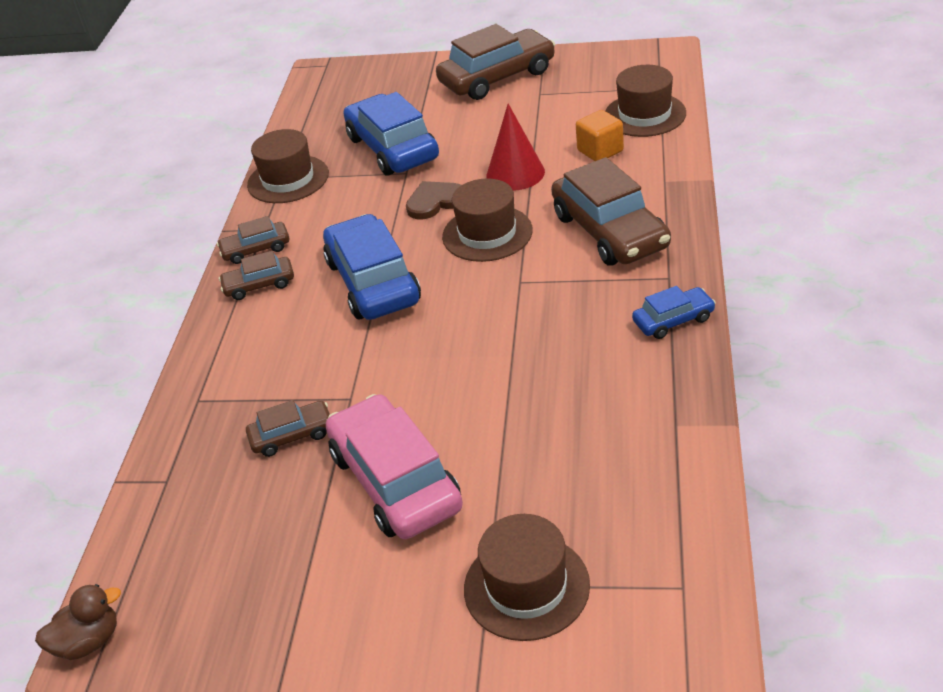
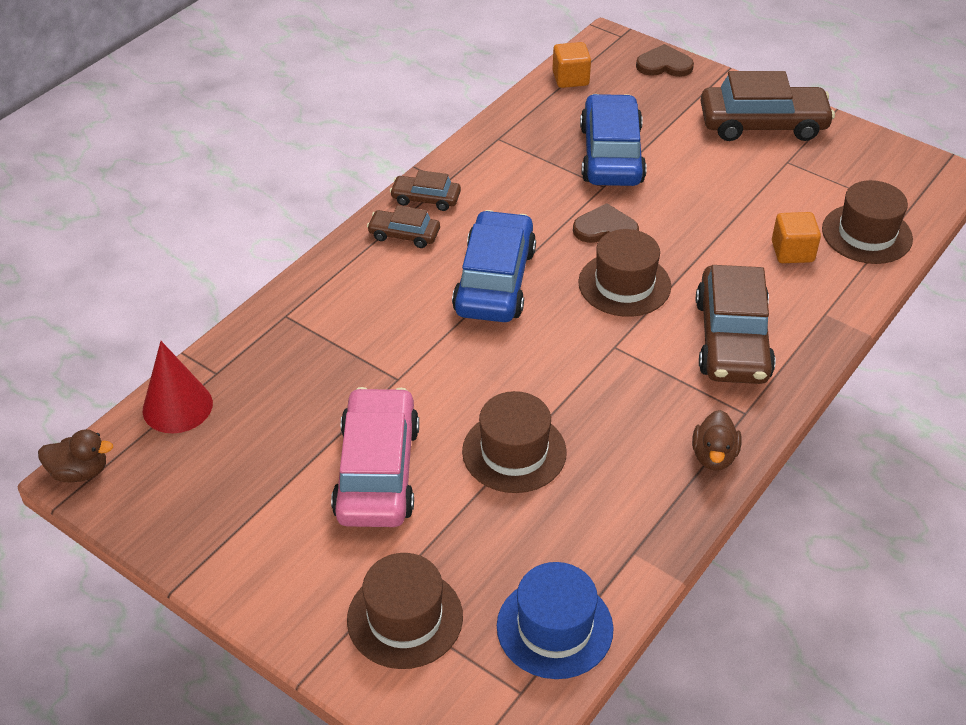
camera: 25 degrees right, 5 degrees up
(288, 179) = (501, 142): brown hat -> brown hat (514, 452)
(292, 435) = (331, 387): brown car -> none
(310, 110) = (570, 79): none -> orange cube
(381, 70) = (664, 65): none -> brown heart
(515, 173) = (697, 236): red cone -> red cone (177, 406)
(664, 519) = (554, 627): none -> blue hat
(673, 320) = (714, 456): blue car -> brown duck

